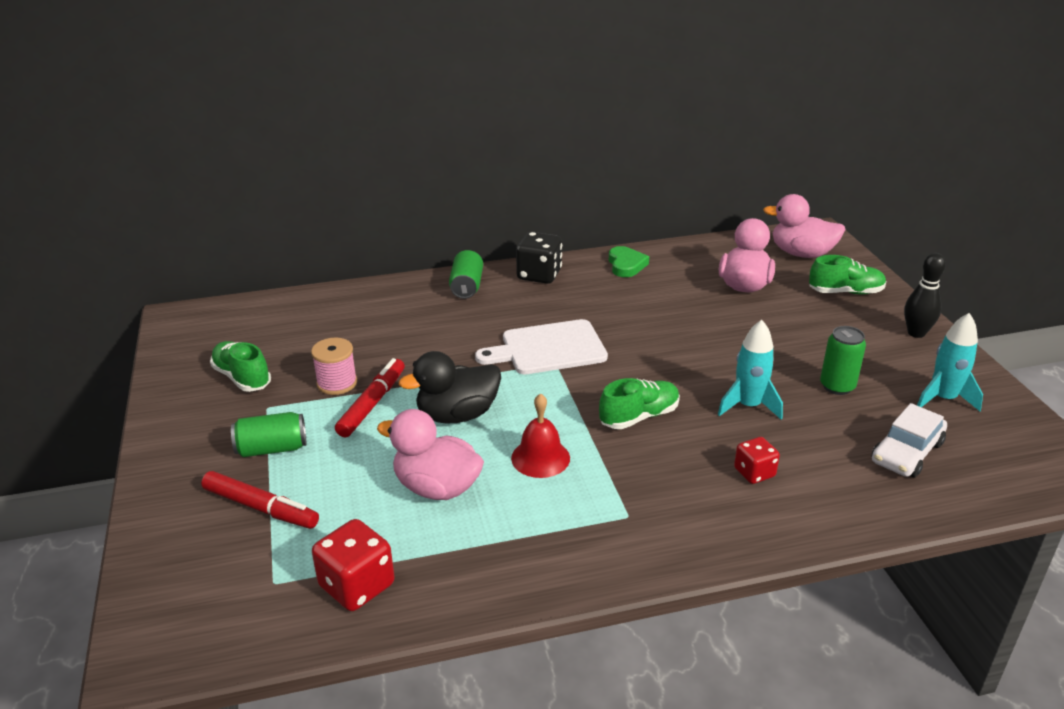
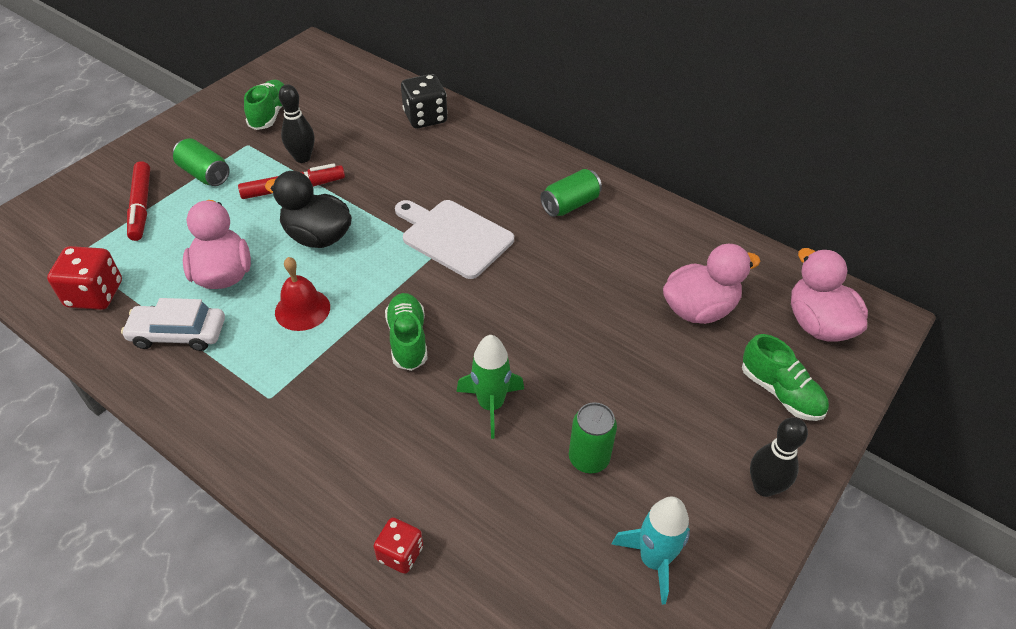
camera: 50 degrees right, 15 degrees up
(337, 383) = (302, 158): pink spool -> black bowling pin
(466, 286) = (495, 145): green can -> green can (570, 204)
(539, 275) = (559, 173): black dice -> black dice (425, 117)
(626, 265) = (639, 214): green heart -> none
(639, 417) = (408, 339): green shoe -> green shoe turned 120 degrees counterclockwise
(748, 406) = (491, 405): turquoise rocket -> green rocket
(754, 473) = (392, 454): red dice -> red dice (400, 553)
(906, 452) = (524, 562): white car -> white car (178, 333)

